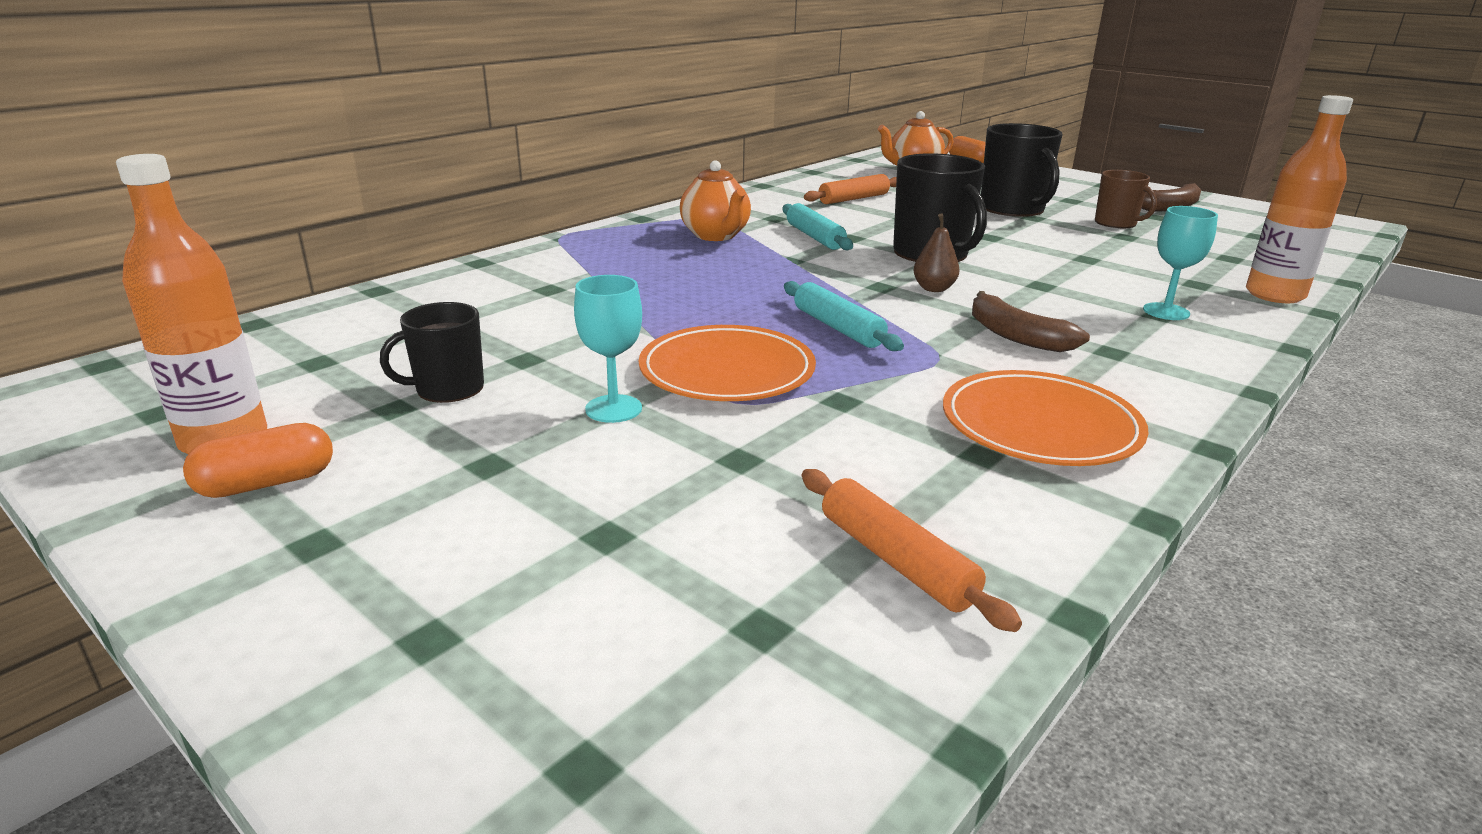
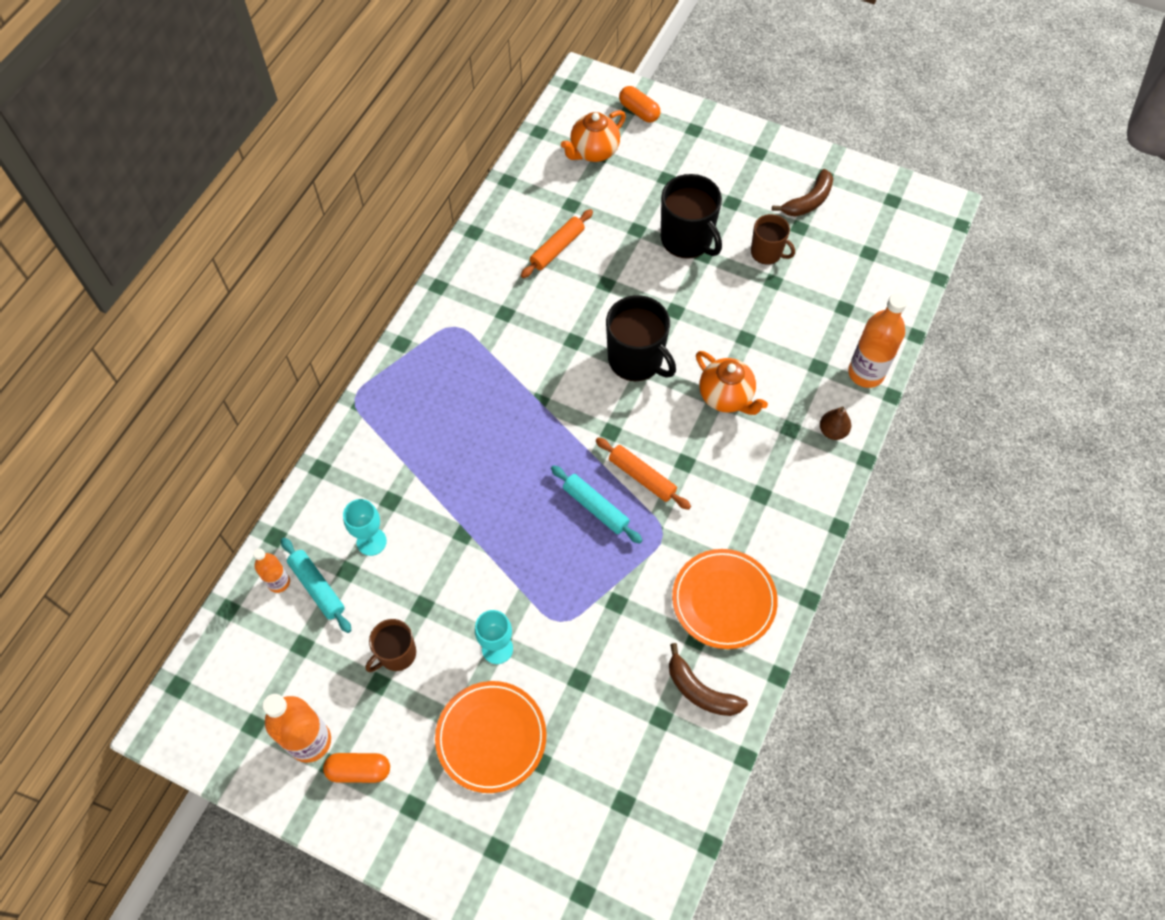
camera: 15 degrees left, 35 degrees up
(267, 483) = (359, 770): orange capsule -> orange capsule turned 45 degrees clockwise
(344, 316) = (279, 582): none -> orange bottle
(448, 389) = (396, 654): black mug -> brown mug
(716, 236) = (471, 366): orange teapot -> orange teapot (726, 397)
(727, 371) = (545, 586): orange plate -> orange plate (491, 737)
(815, 237) = (546, 348): turquoise rolling pin -> turquoise rolling pin (317, 587)
(895, 560) = (668, 742): orange rolling pin -> orange rolling pin (642, 477)
(934, 289) = (646, 426): brown pear -> brown pear (832, 431)
(1016, 336) = (704, 488): brown banana -> brown banana (700, 691)
(1166, 312) = (795, 423): turquoise goblet -> turquoise goblet (371, 541)

